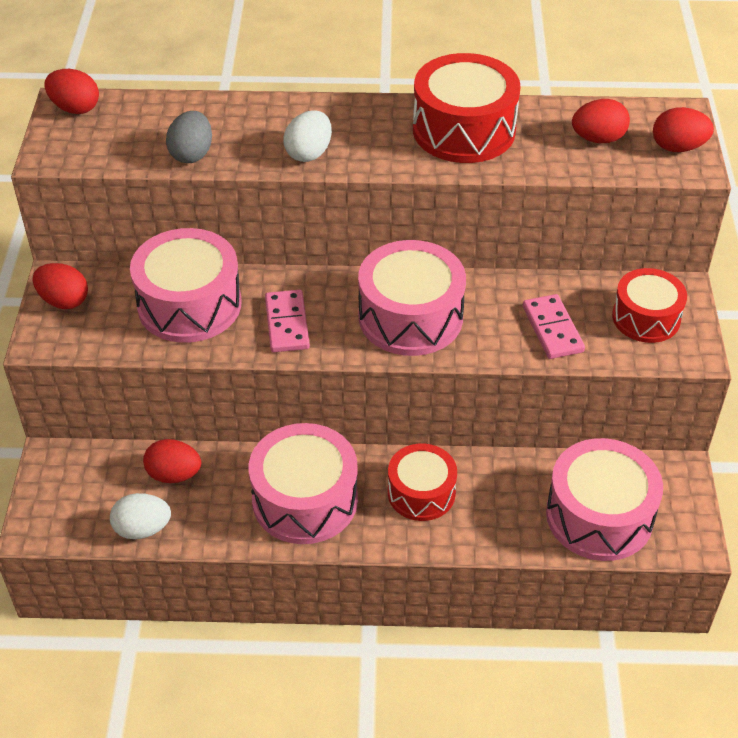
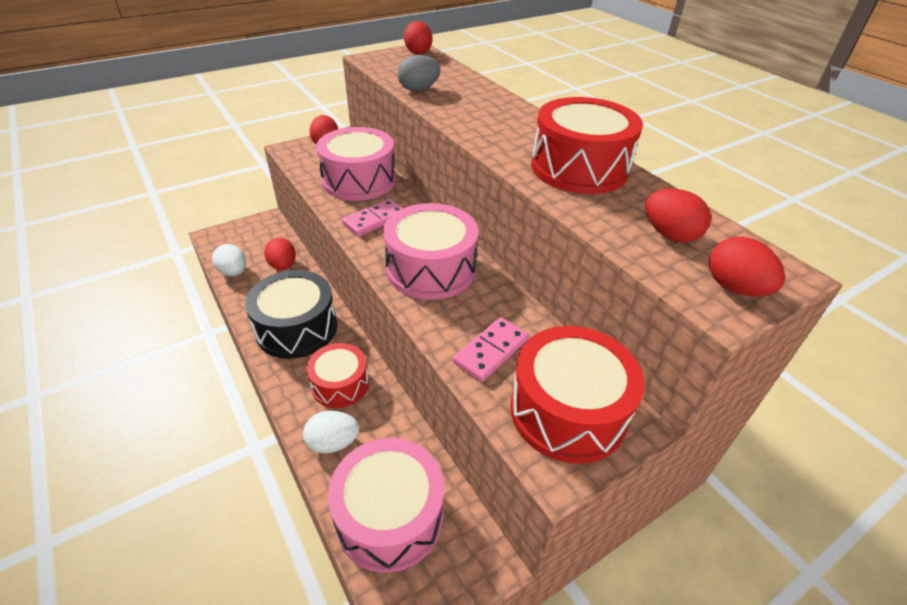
camera: 55 degrees right, 5 degrees down
(305, 500) = (296, 328): pink drum -> black drum
(309, 153) = (468, 121): white egg -> white egg (333, 443)
(646, 318) = (568, 411): red drum -> red drum, size x1.55

